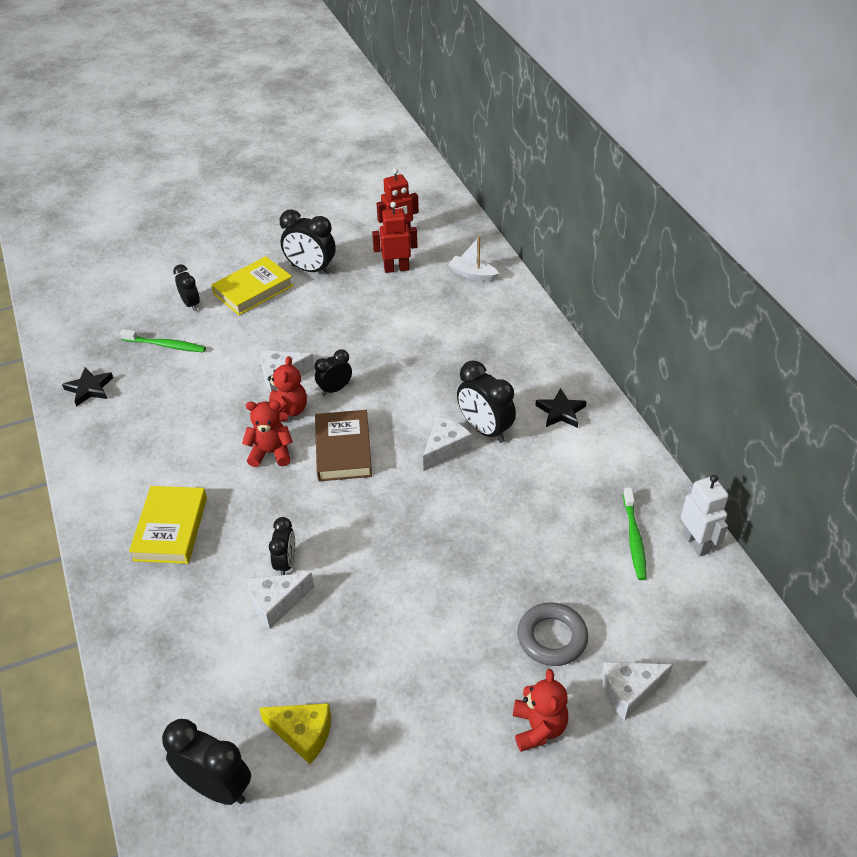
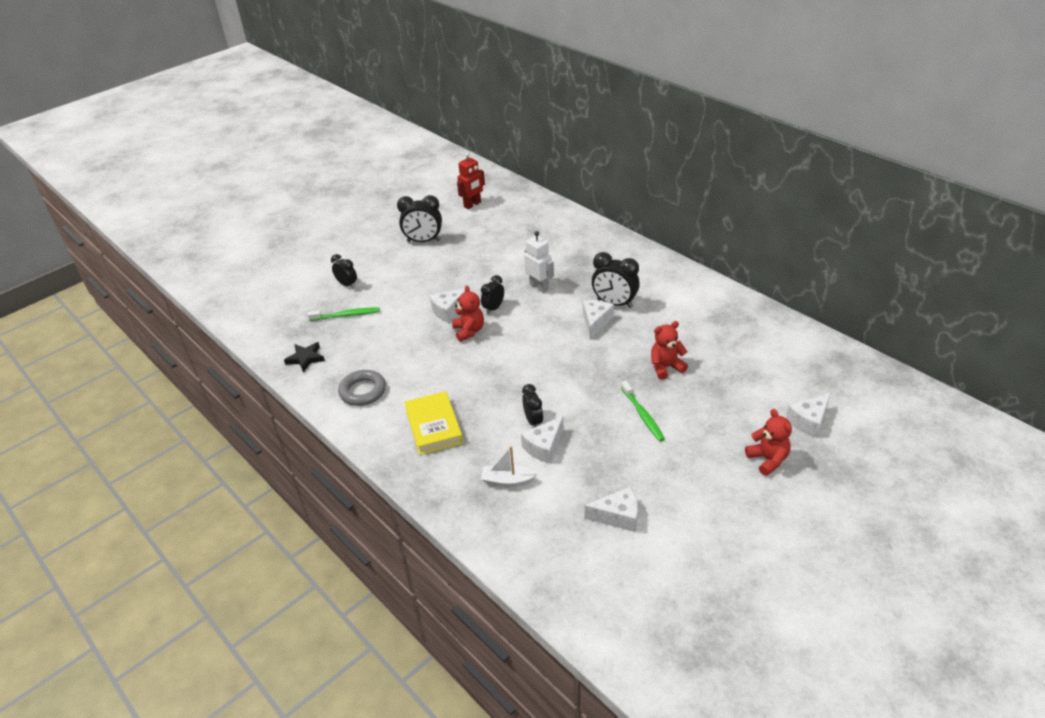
camera: 20 degrees left, 5 degrees down
(217, 787) = (581, 568): black clock -> none
(253, 290) = (389, 264): yellow book -> none
(271, 453) = (474, 359): red teddy bear -> red teddy bear (666, 367)
(303, 734) = (618, 516): yellow cheese -> white cheese
(343, 450) = (525, 342): brown book -> none
(396, 268) = (485, 225): red robot -> none
(472, 274) = (542, 216): white boat -> white boat (507, 481)
(552, 638) = (741, 407): grey ring -> grey ring (363, 391)
(561, 412) = (657, 280): black star -> none
(634, 539) = (753, 337): green toothbrush -> green toothbrush (642, 415)
(696, 543) = (792, 328): white robot -> white robot (539, 287)

